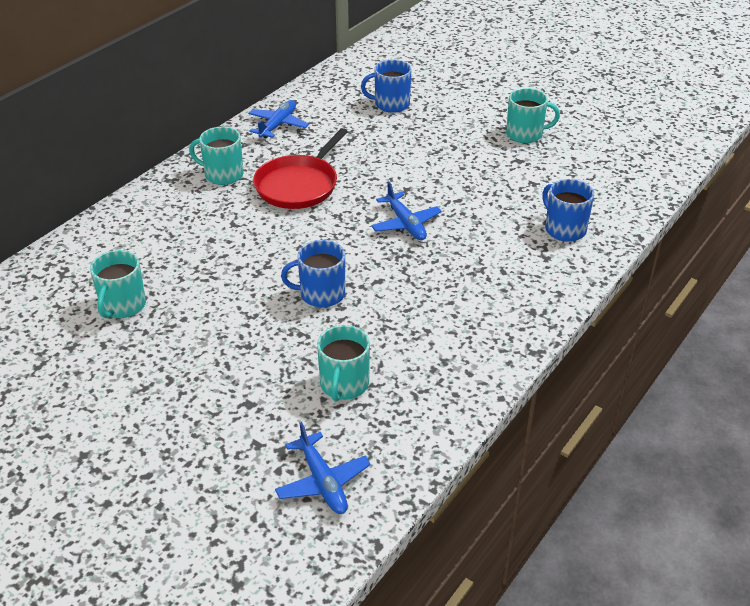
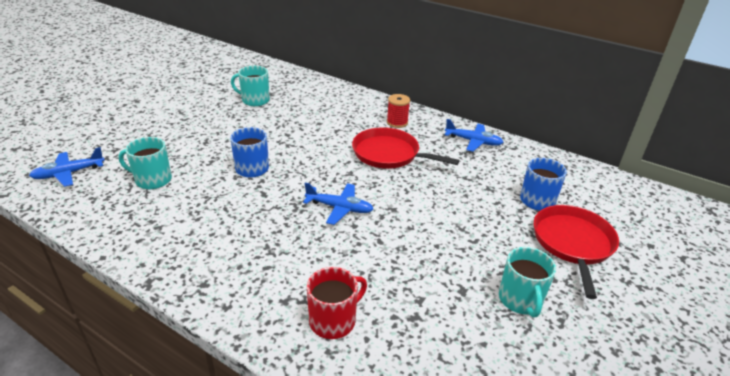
camera: 85 degrees right, 5 degrees down
(222, 174) = (397, 122): turquoise mug -> red spool
(406, 224) = (339, 208): blue plane -> blue plane turned 135 degrees counterclockwise
(454, 98) = (573, 243): none -> red pan
(564, 229) = (334, 320): blue mug -> red mug

